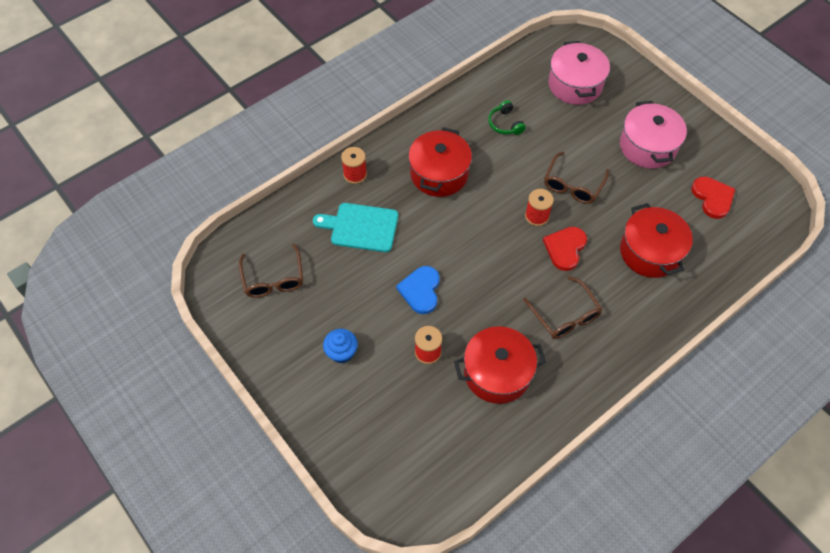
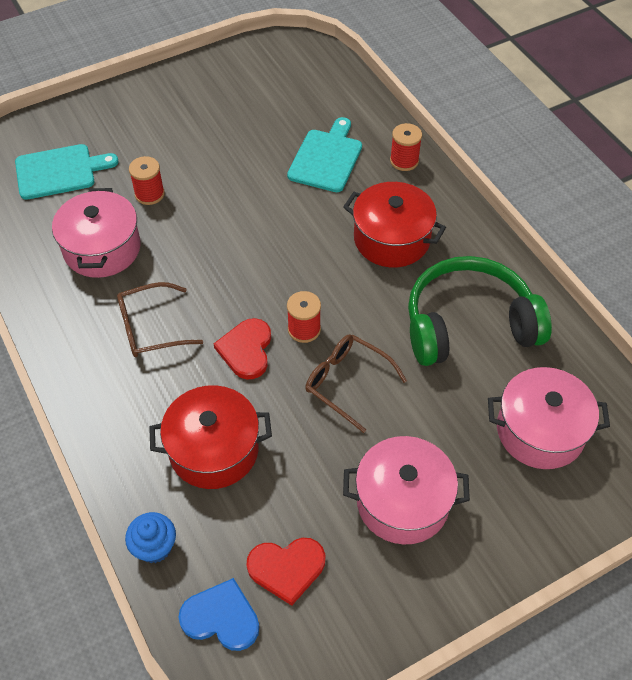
camera: 100 degrees right, 5 degrees down
(273, 279) = (277, 85): brown glasses -> none
(341, 352) = (174, 128): blue cupcake -> blue cupcake (154, 547)
(415, 438) = (59, 171): none -> turquoise cutting board
(420, 290) = (227, 198): blue heart -> blue heart (221, 617)
(497, 373) = (102, 248): red pot -> pink pot
(505, 124) = (468, 324): green headphones -> green headphones, size x2.46
(565, 248) = (246, 350): red heart -> red heart turned 120 degrees counterclockwise

